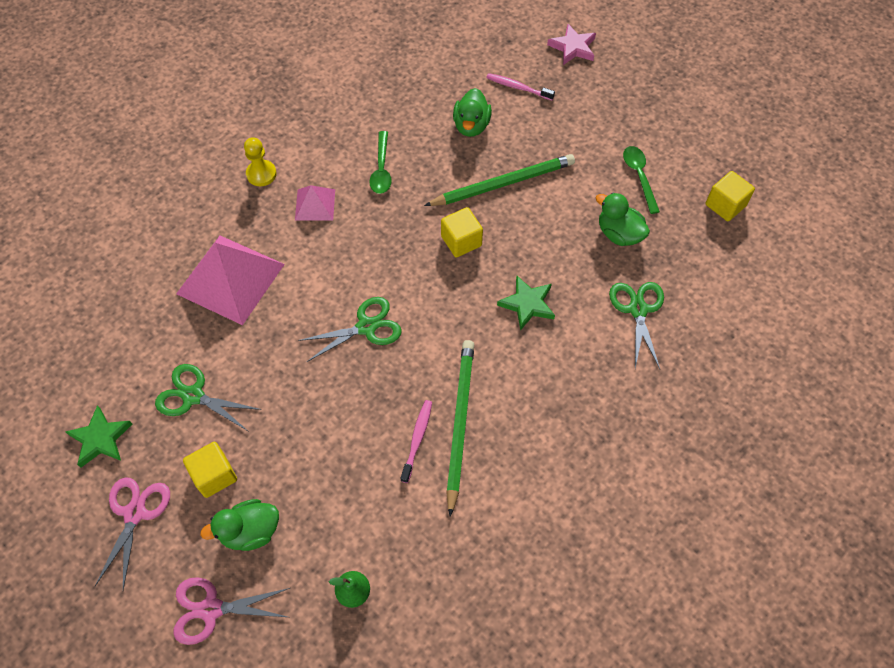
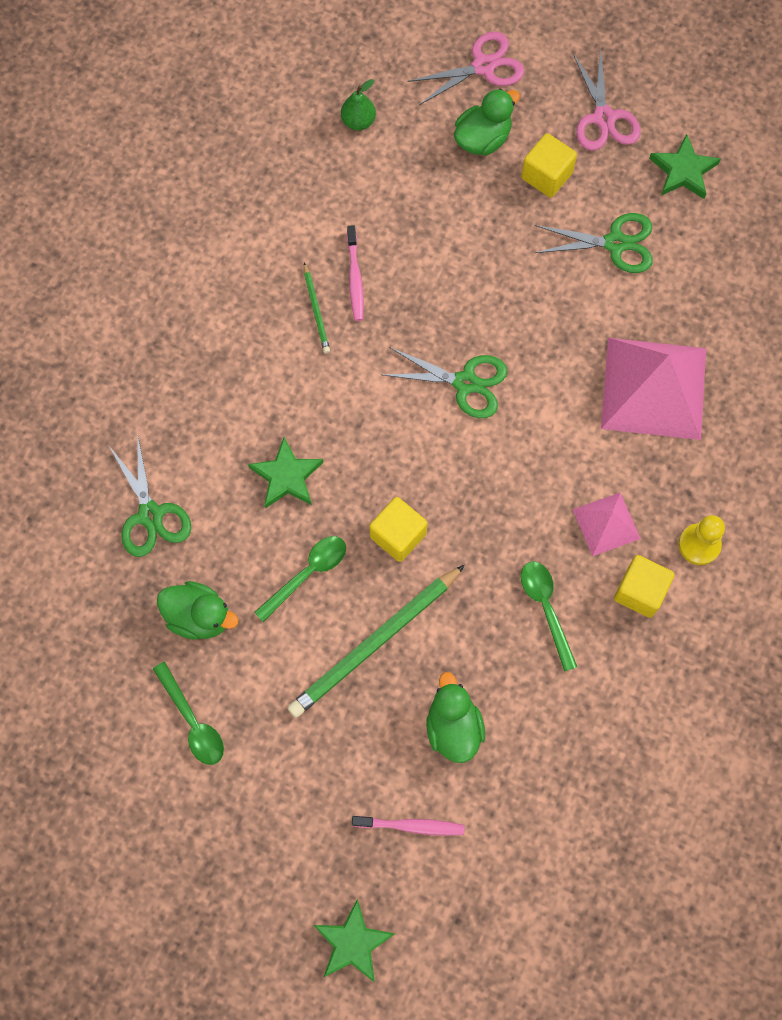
camera: 160 degrees right, 10 degrees up
(366, 327) = (465, 383): green scissors -> green scissors turned 120 degrees counterclockwise
(459, 423) = (316, 310): green pencil -> green pencil, size x0.48
(534, 237) = (307, 574): none -> green spoon
(573, 47) = (353, 943): pink star -> green star
(725, 205) = (65, 714): yellow cube -> yellow cube (640, 592)

